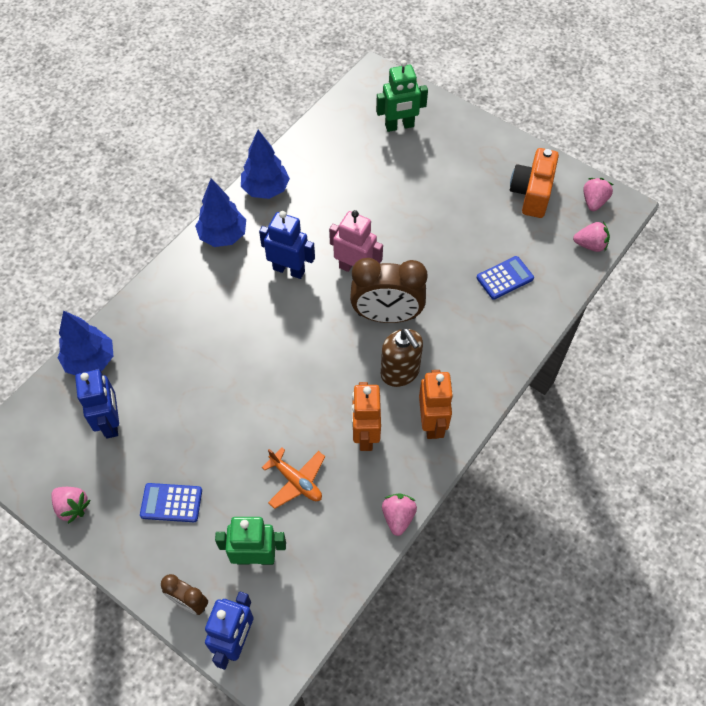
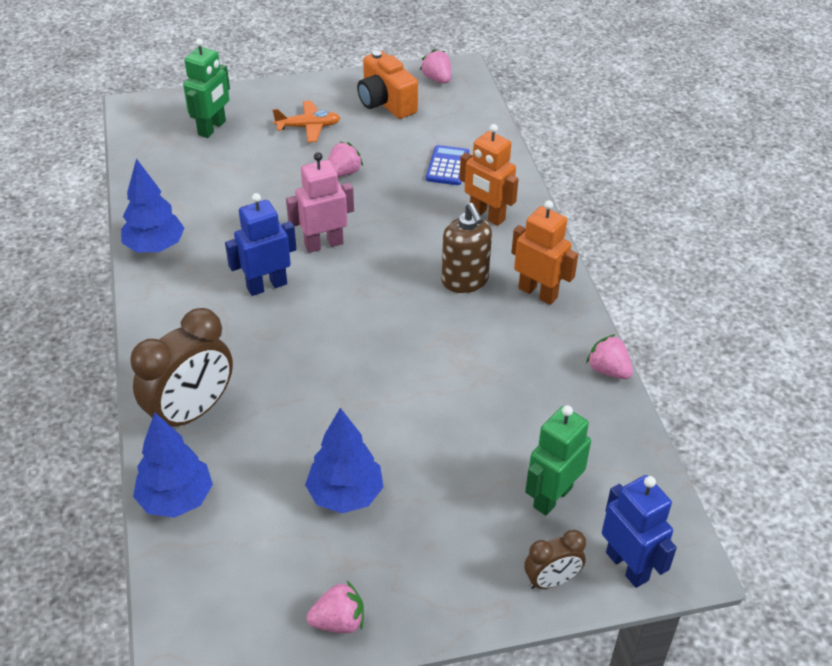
camera: 50 degrees left, 15 degrees down
(111, 422) = (273, 525): blue robot -> none
(171, 503) = (424, 529): blue calculator -> none
(223, 236) = (165, 307): blue tree -> blue tree (345, 495)
(296, 481) = (500, 417): orange plane -> orange plane (308, 127)
(365, 435) = (503, 341): orange robot -> orange robot (487, 216)
(386, 316) = (397, 254): brown clock -> brown clock (191, 413)
(400, 372) = (465, 281): brown soap dispenser -> brown soap dispenser turned 60 degrees clockwise
(590, 245) = (474, 105): pink strawberry -> pink strawberry (343, 173)

